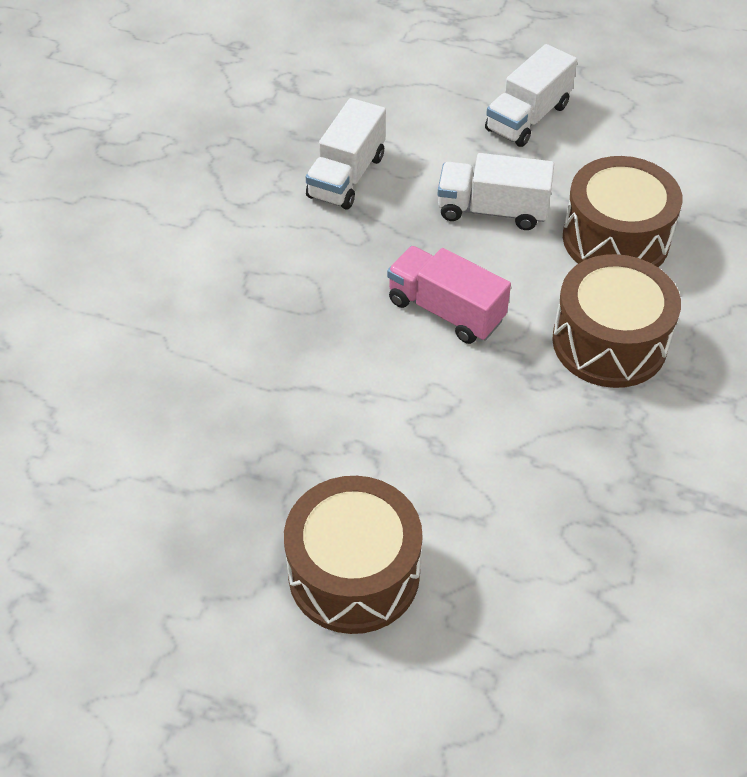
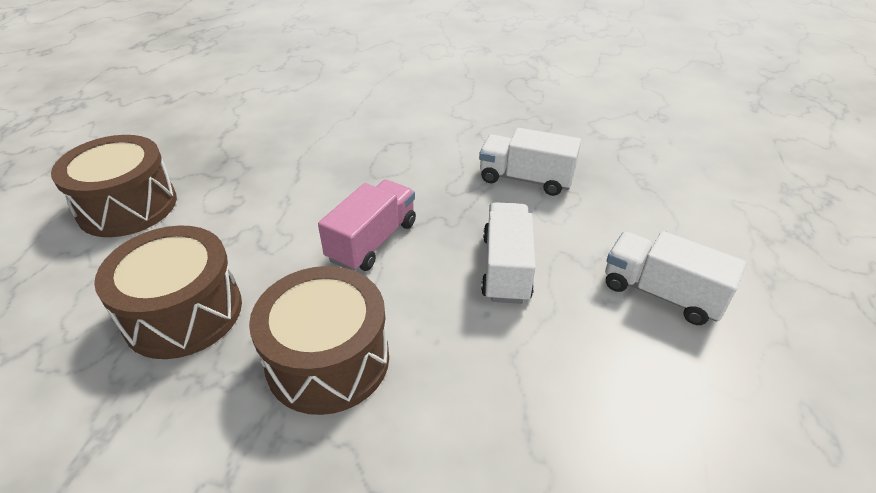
camera: 85 degrees right, 10 degrees down
(615, 239) = (484, 370): brown drum -> brown drum (183, 312)

